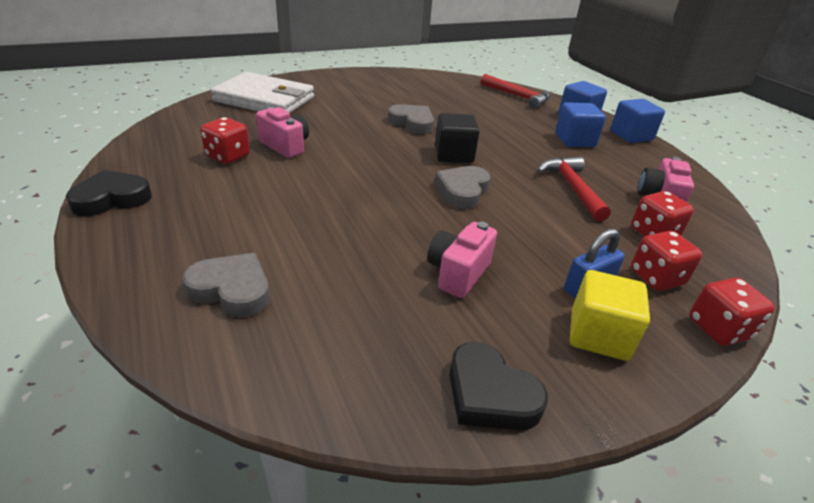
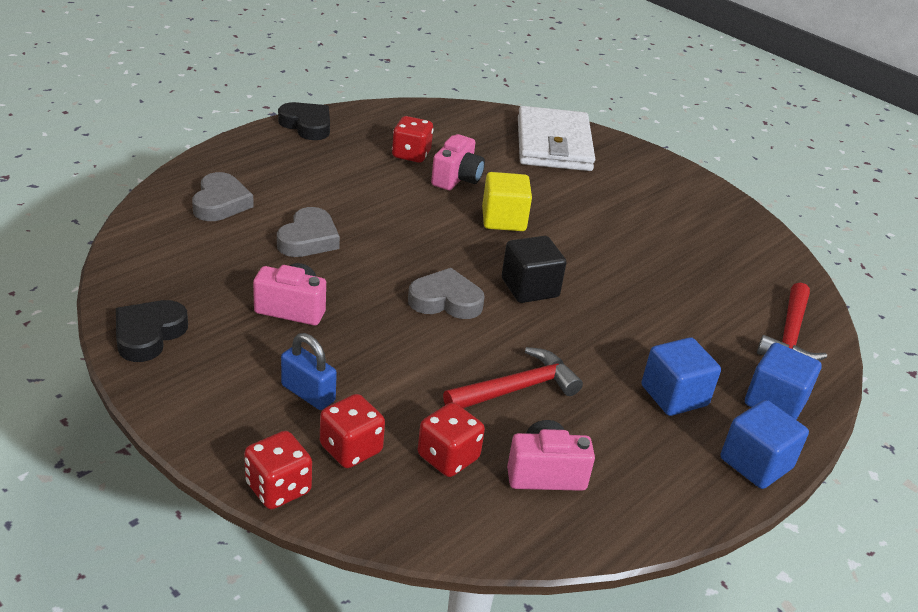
camera: 70 degrees right, 0 degrees up
(412, 123) = (590, 249): grey heart -> grey heart (308, 239)
(598, 335) = (237, 397): yellow cube -> yellow cube (503, 219)

